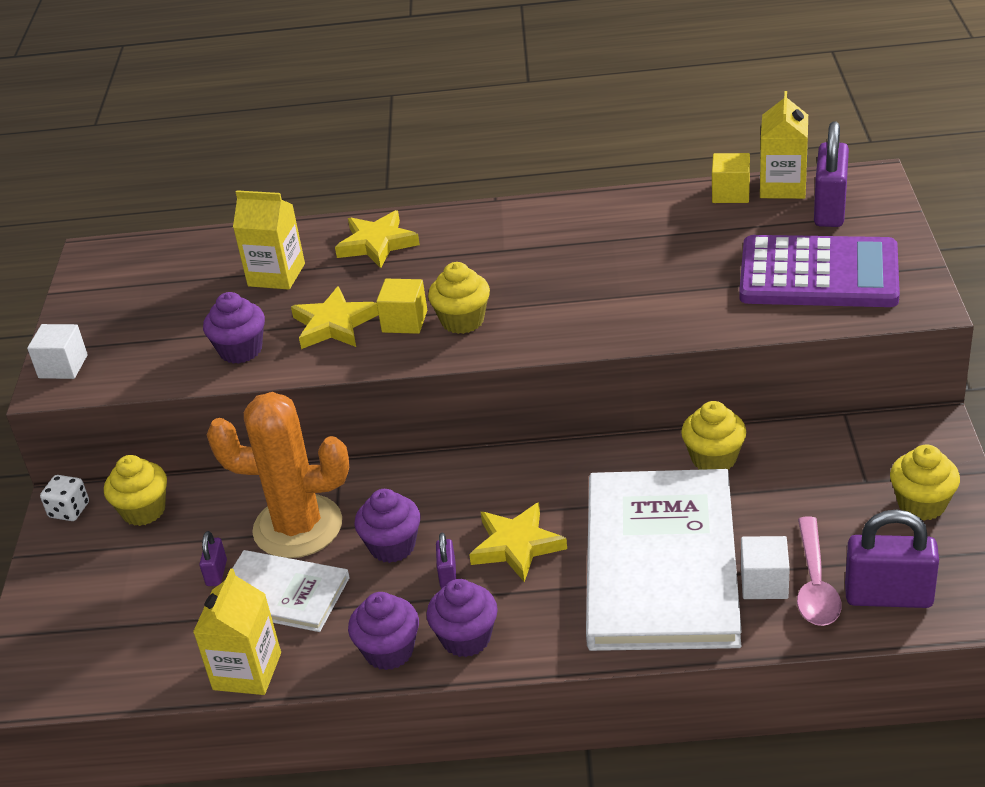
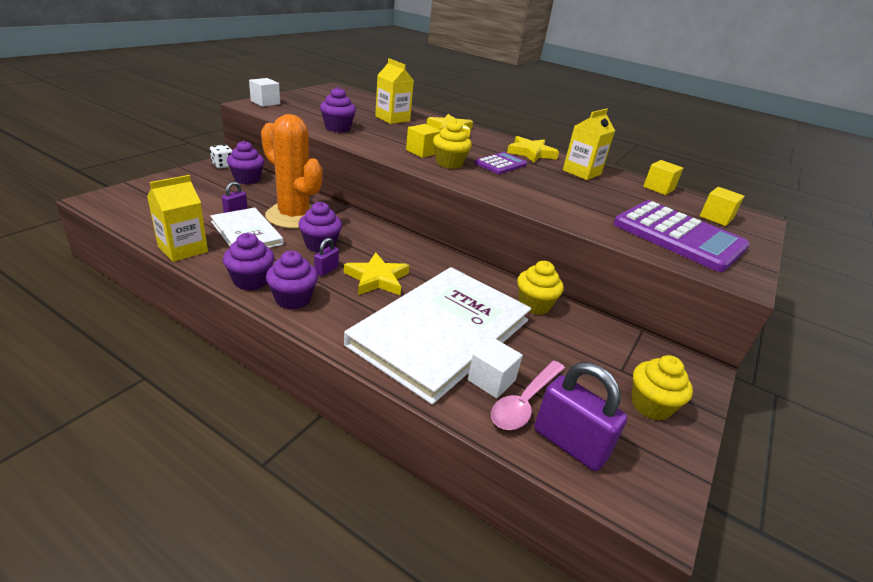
camera: 25 degrees right, 5 degrees down
(144, 510) = (247, 179): yellow cupcake -> purple cupcake
(334, 324) = (389, 139): yellow star -> yellow star (531, 153)
(520, 276) = (501, 164): none -> purple calculator
(783, 186) = (694, 199): yellow carton -> yellow carton (581, 172)
(830, 209) = (716, 218): purple padlock -> yellow cube

